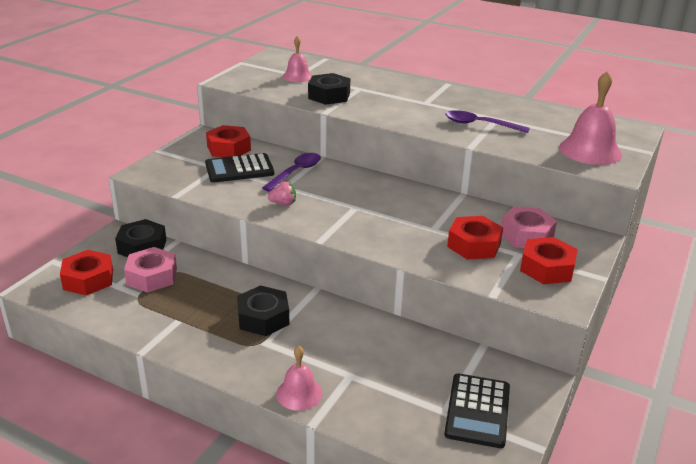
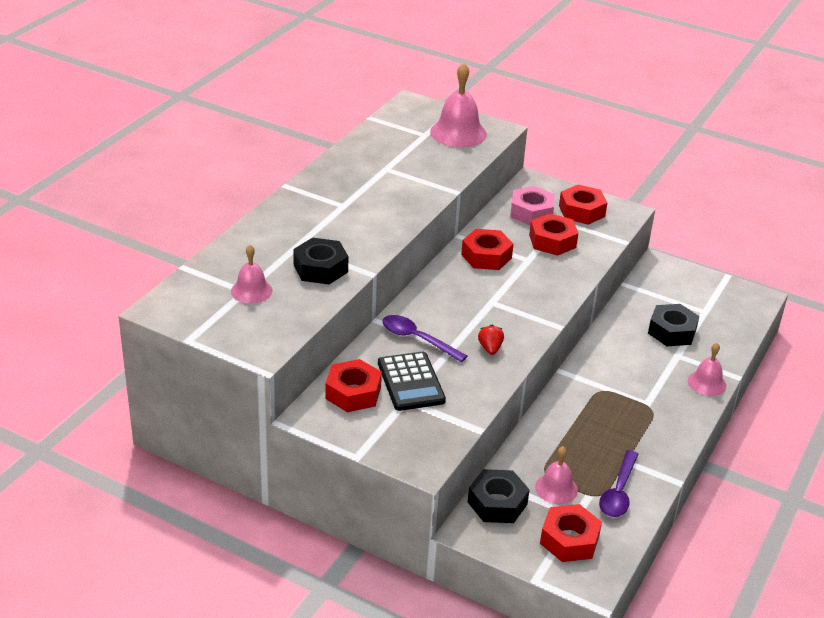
camera: 90 degrees left, 5 degrees up
(152, 276) = (556, 488): pink nut -> pink bell
(263, 318) = (612, 404): black nut -> black nut (672, 331)
(283, 203) = (490, 348): pink strawberry -> red strawberry
(431, 207) = (486, 256): none -> red nut
(477, 411) = (700, 296): black calculator -> none
(480, 125) = (403, 179): purple spoon -> purple spoon (618, 492)

